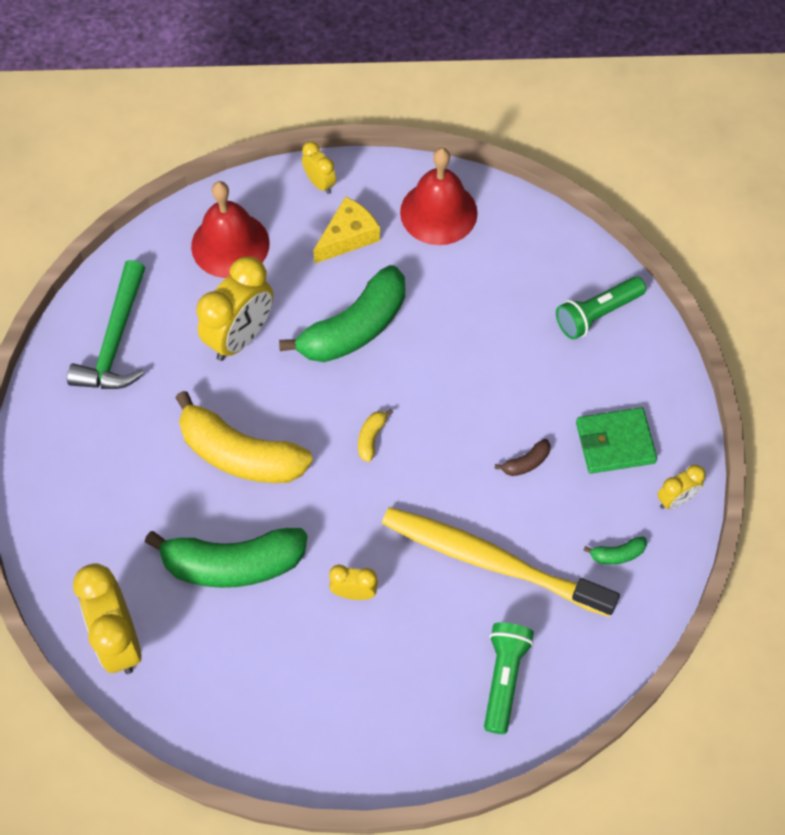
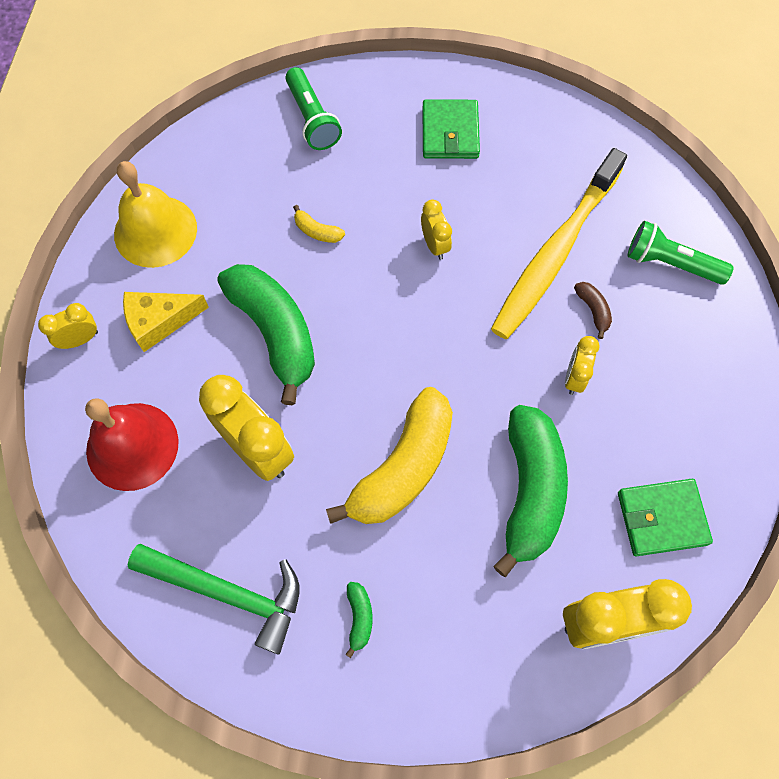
camera: 80 degrees left, 5 degrees up
(222, 684) = (662, 518): none -> green wallet
(348, 237) = (159, 321): yellow cheese -> yellow cheese turned 75 degrees counterclockwise
(371, 438) = (407, 336): yellow banana -> yellow banana (317, 231)
(438, 212) = (155, 231): red bell -> yellow bell
(526, 463) = (458, 206): brown banana -> brown banana (593, 310)
(617, 554) = (560, 153): green banana -> green banana (359, 617)
(675, 499) = (513, 99): yellow clock -> yellow clock (434, 245)

